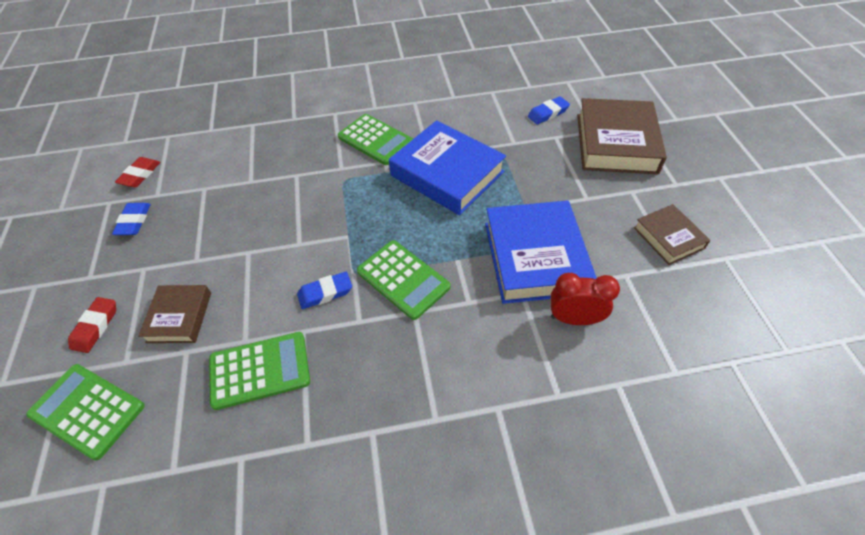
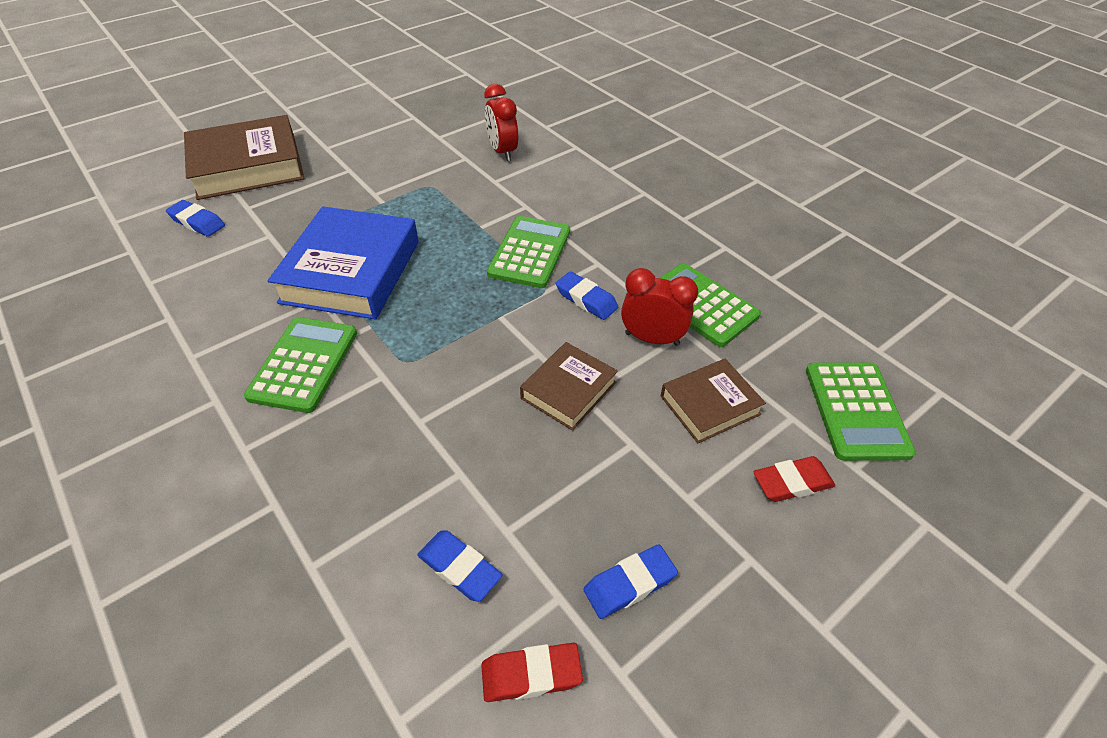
camera: 120 degrees left, 5 degrees down
(204, 167) = (459, 568): none -> blue eraser
(257, 315) = (652, 339): none -> red clock
(535, 257) = (448, 182): blue book -> none
(668, 238) = (382, 123): brown book -> brown book (568, 390)

